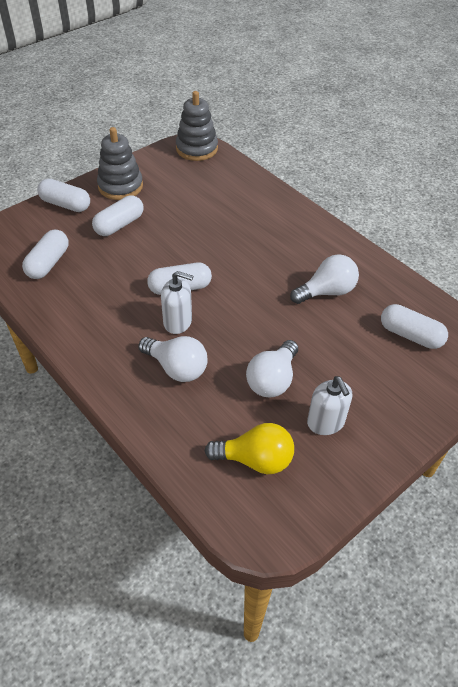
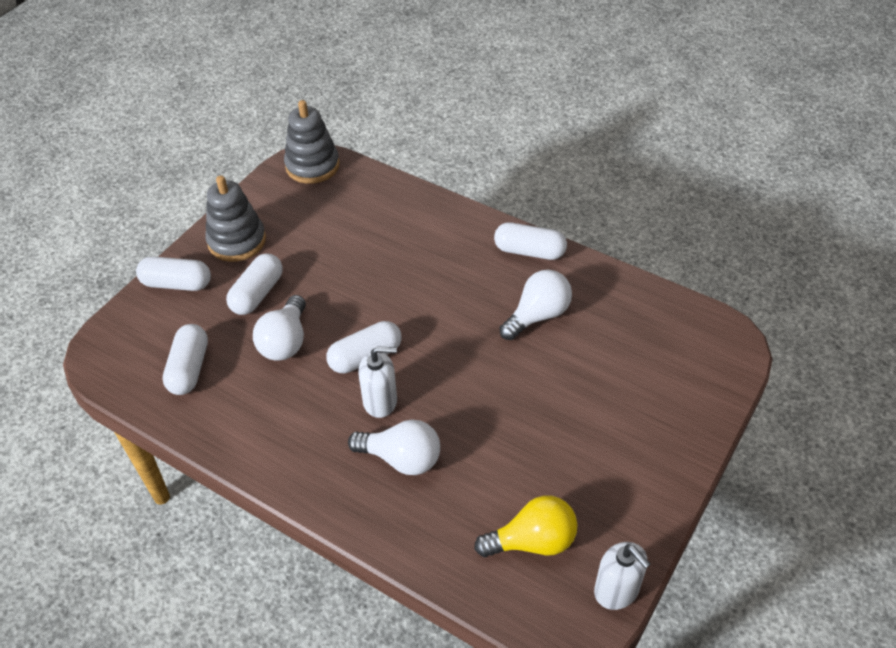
camera: 15 degrees left, 0 degrees up
(272, 380) = (516, 441): white light bulb -> white light bulb (285, 341)
(326, 422) = (593, 474): white soap dispenser -> white soap dispenser (616, 590)
(410, 335) = (648, 344): white capsule -> white capsule (529, 251)

